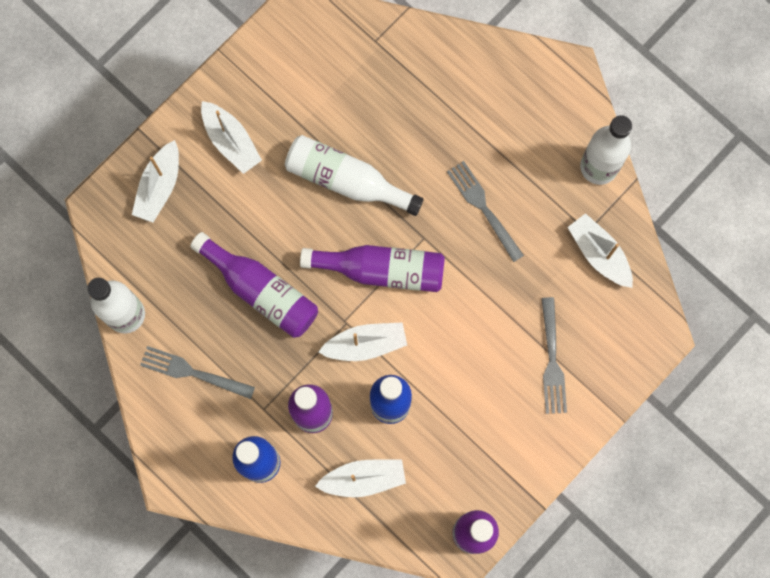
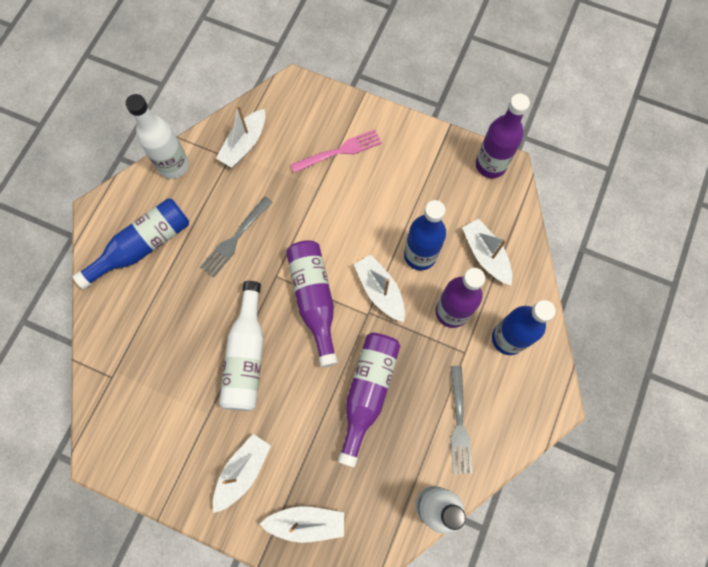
camera: 110 degrees left, 5 degrees down
(510, 108) = (143, 246): none -> blue bottle
(552, 360) = (339, 151): grey fork -> pink fork

